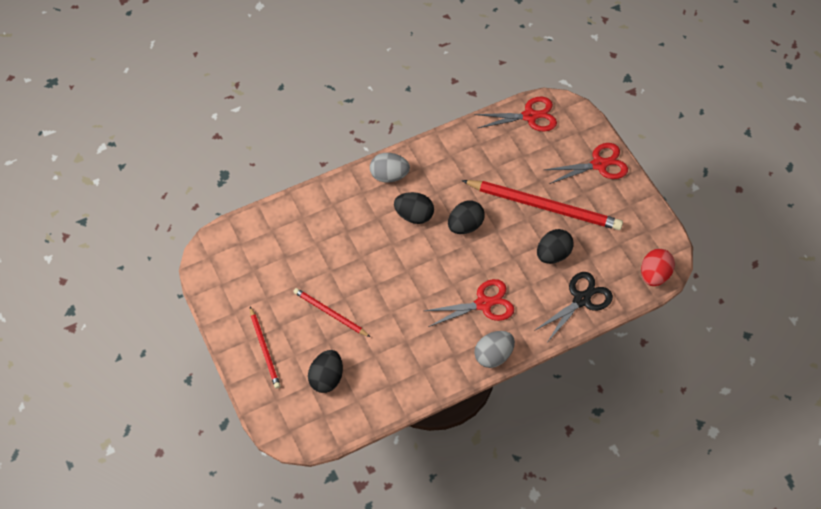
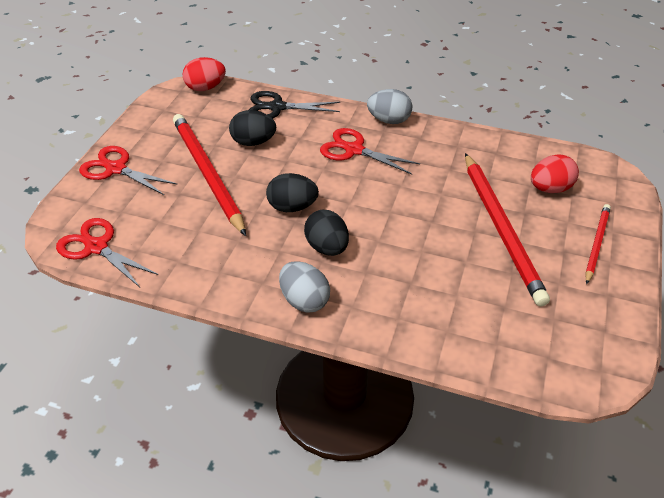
camera: 135 degrees left, 15 degrees down
(327, 378) = (550, 189): black egg -> red egg
(330, 313) = (501, 229): red pencil -> red pencil, size x1.87

